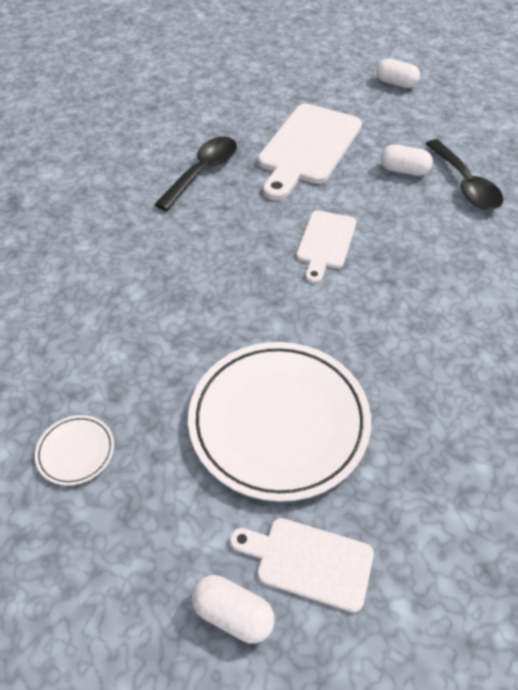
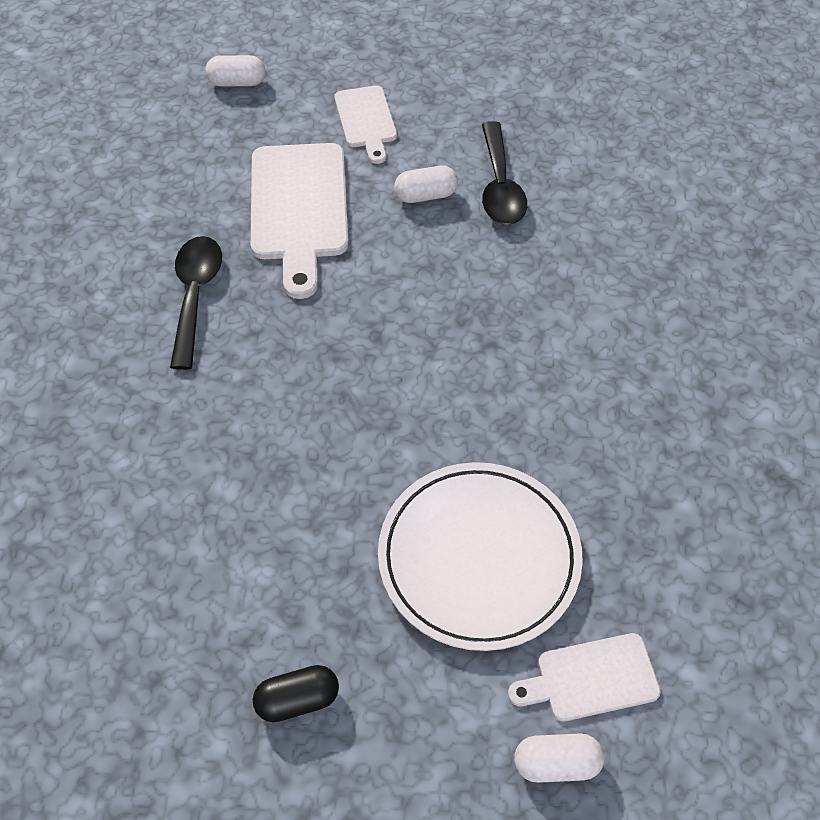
camera: 30 degrees left, 5 degrees up
(76, 451) = (297, 700): white plate -> black capsule
(325, 243) = (397, 328): white cutting board -> white cutting board (366, 120)
(396, 83) = (345, 72): white capsule -> white capsule (237, 82)
(465, 184) = (500, 186): black spoon -> black spoon turned 45 degrees clockwise

